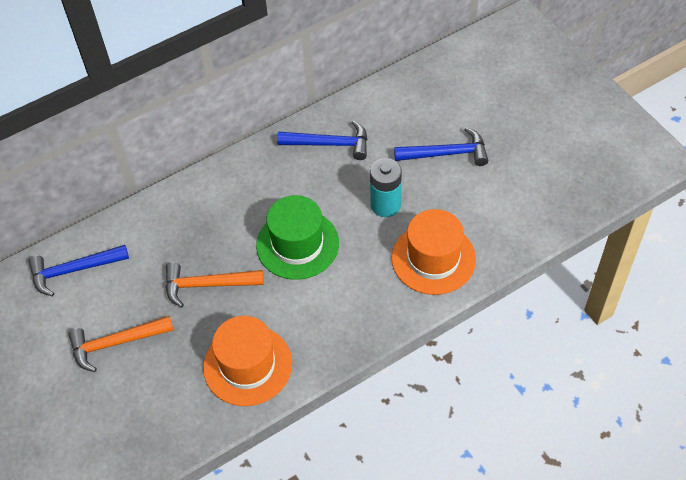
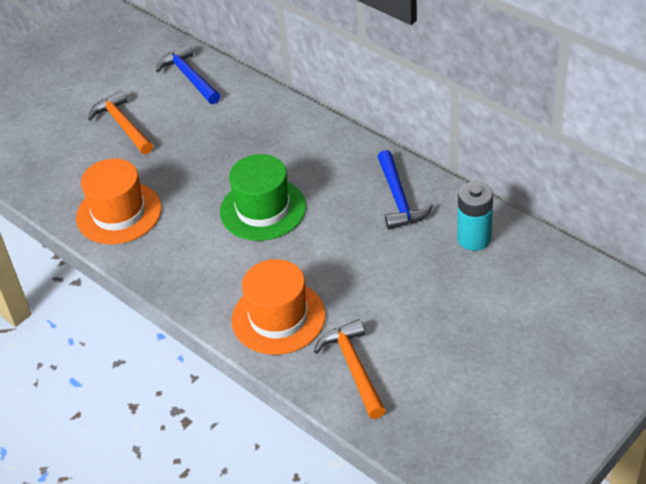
camera: 75 degrees right, 10 degrees down
(207, 285) = (198, 162): orange hammer -> orange hammer (354, 368)
(385, 205) = (335, 262): turquoise battery -> turquoise battery (474, 239)
(446, 154) = (426, 296): blue hammer -> none

